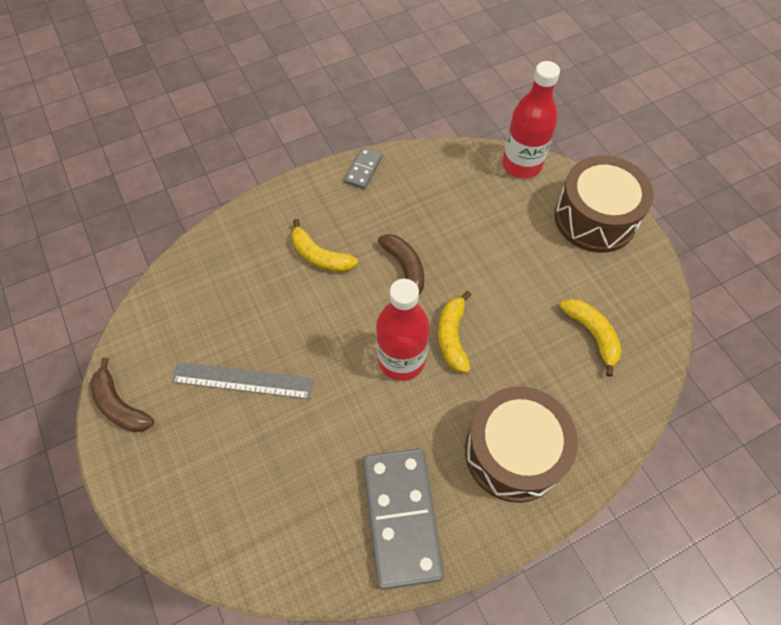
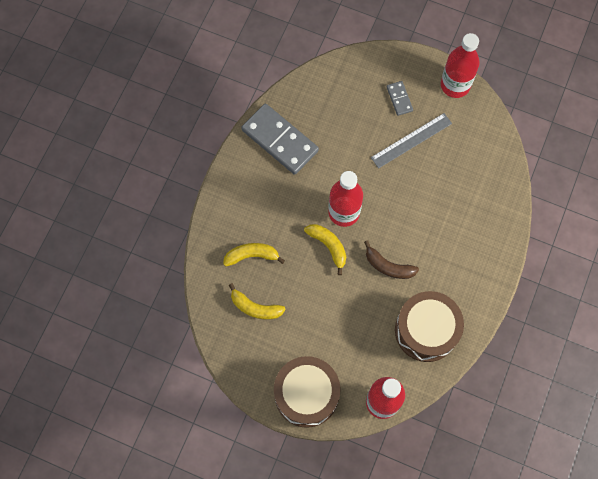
camera: 140 degrees right, 10 degrees up
(120, 405) = (455, 85): brown banana -> red bottle
(320, 256) = (442, 236): yellow banana -> yellow banana (252, 255)
(363, 170) = (474, 315): grey domino -> grey domino (399, 99)
(513, 452) = (251, 209): brown drum -> brown drum (426, 330)

